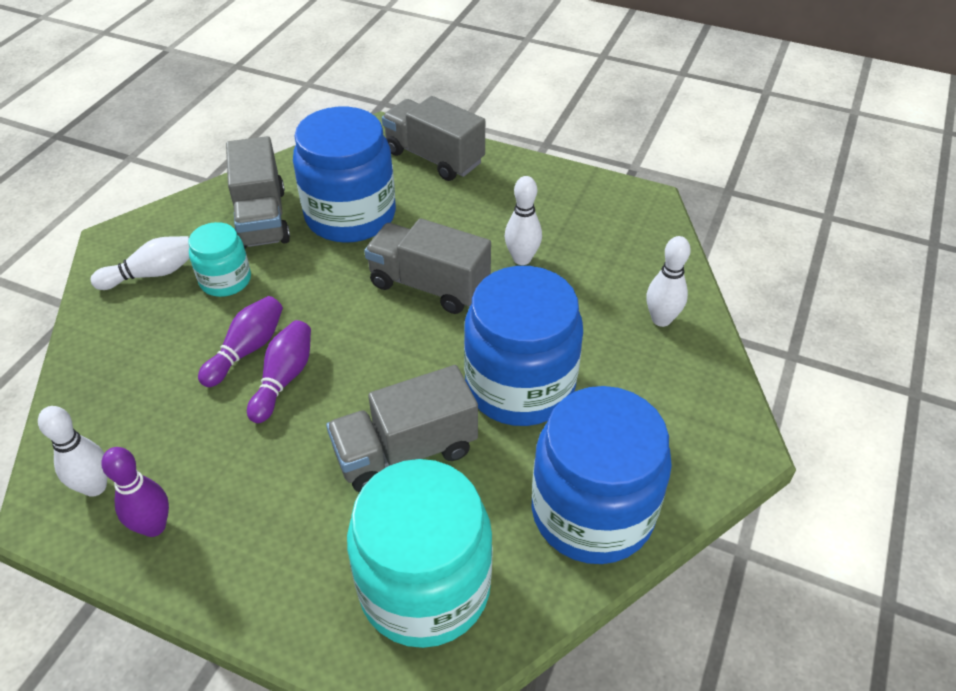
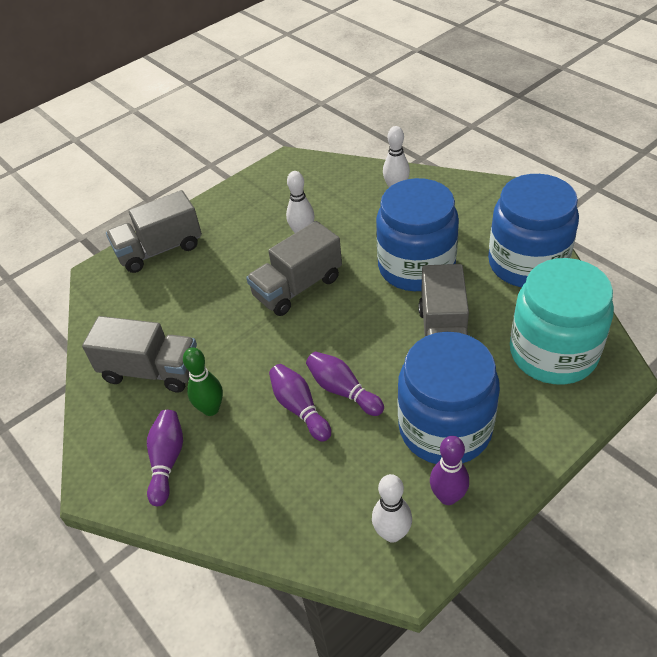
camera: 60 degrees left, 0 degrees up
(152, 274) = (167, 461): white bowling pin -> purple bowling pin
(225, 280) = (211, 409): turquoise jar -> green bowling pin
(350, 216) = (190, 314): blue jar -> blue jar (445, 428)

